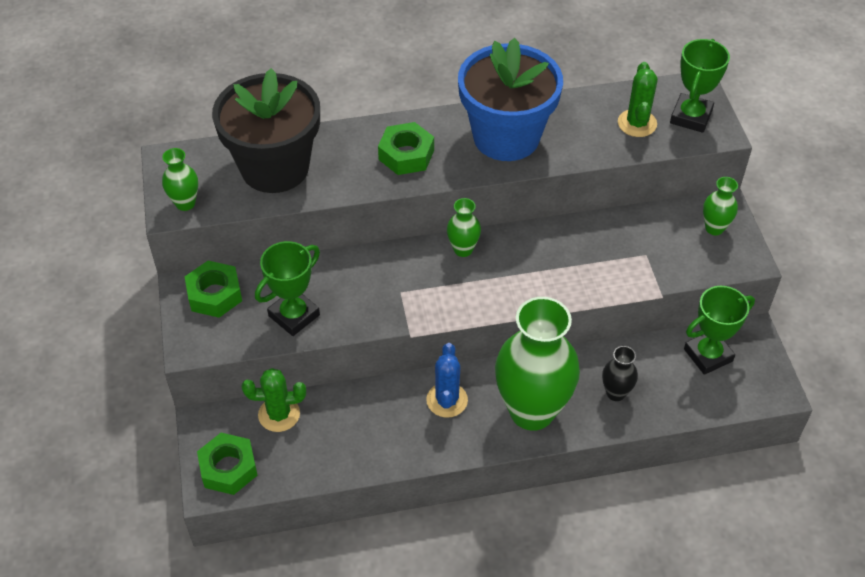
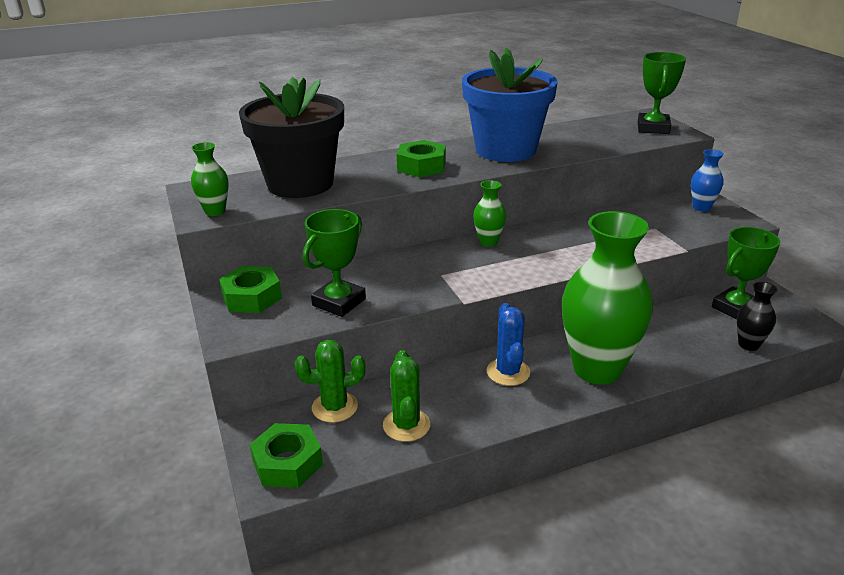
camera: 10 degrees left, 20 degrees down
(616, 393) = (669, 345): black vase -> black vase (748, 345)
(637, 123) = (611, 134): green cactus -> green cactus (406, 425)
(714, 228) = (701, 207): green vase -> blue vase

